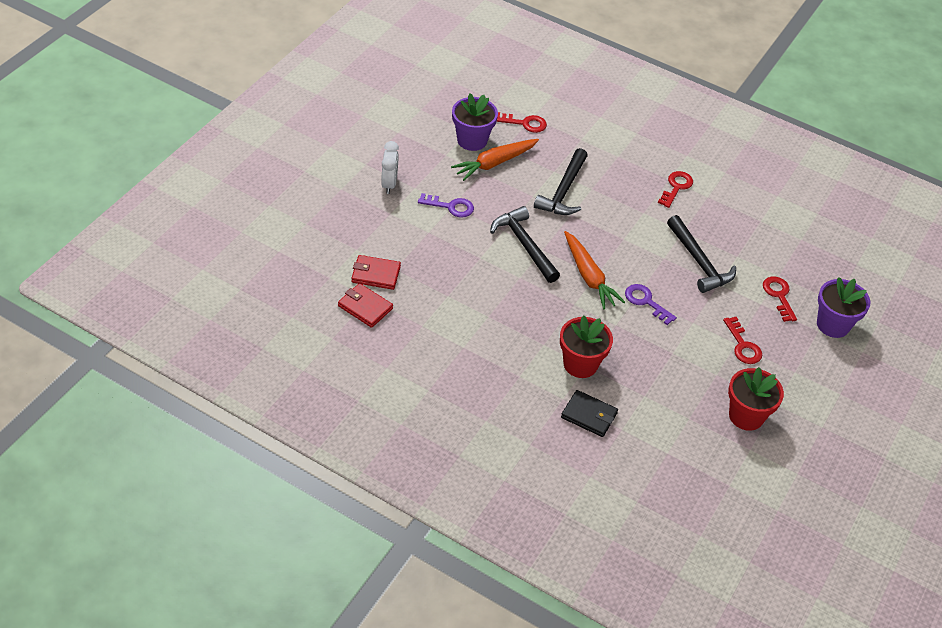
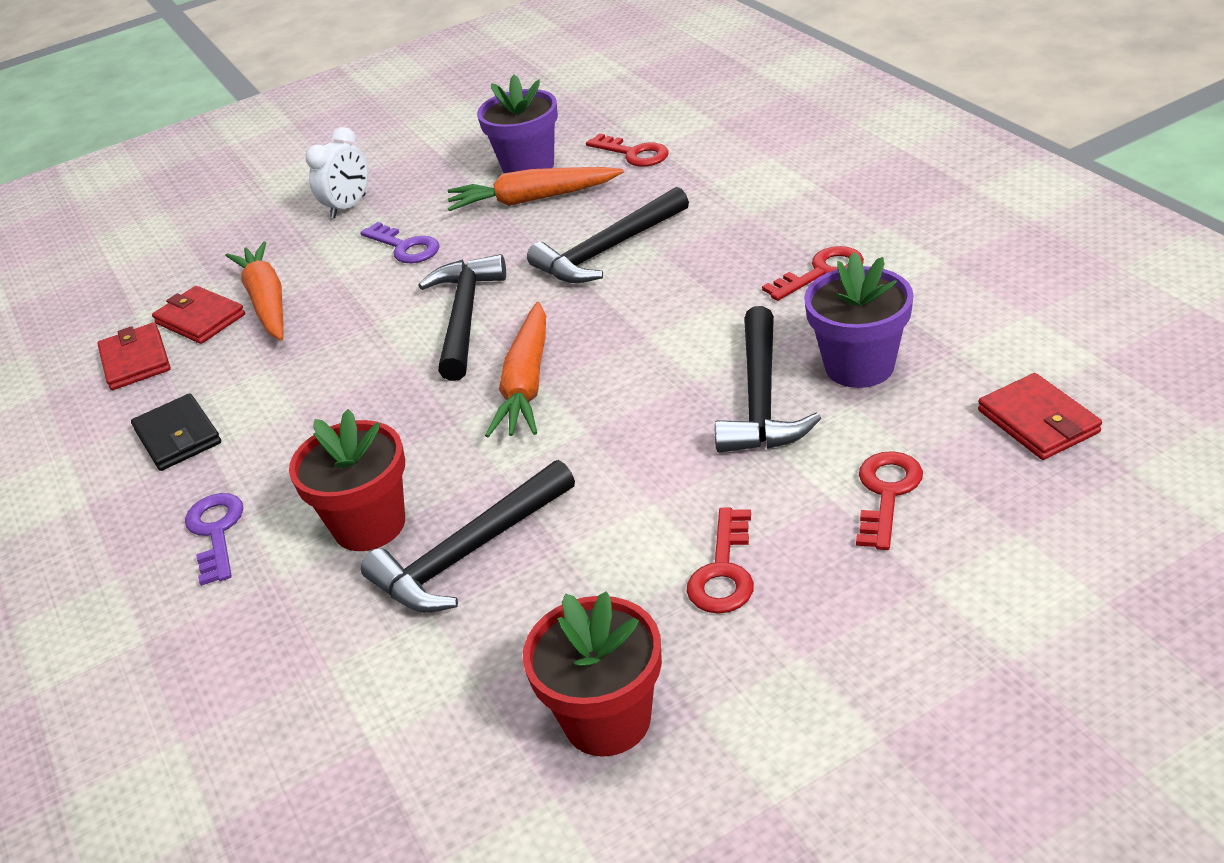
camera: 40 degrees right, 10 degrees down
(404, 256) = (267, 302): none -> orange carrot
(589, 415) = (293, 621): black wallet -> black wallet (178, 436)
(636, 365) = (469, 553): none -> black hammer
(646, 302) = (592, 446): purple key -> purple key (216, 532)
(812, 249) = (1038, 421): none -> red wallet
(833, 325) = (976, 580): purple flower pot -> purple flower pot (859, 366)

